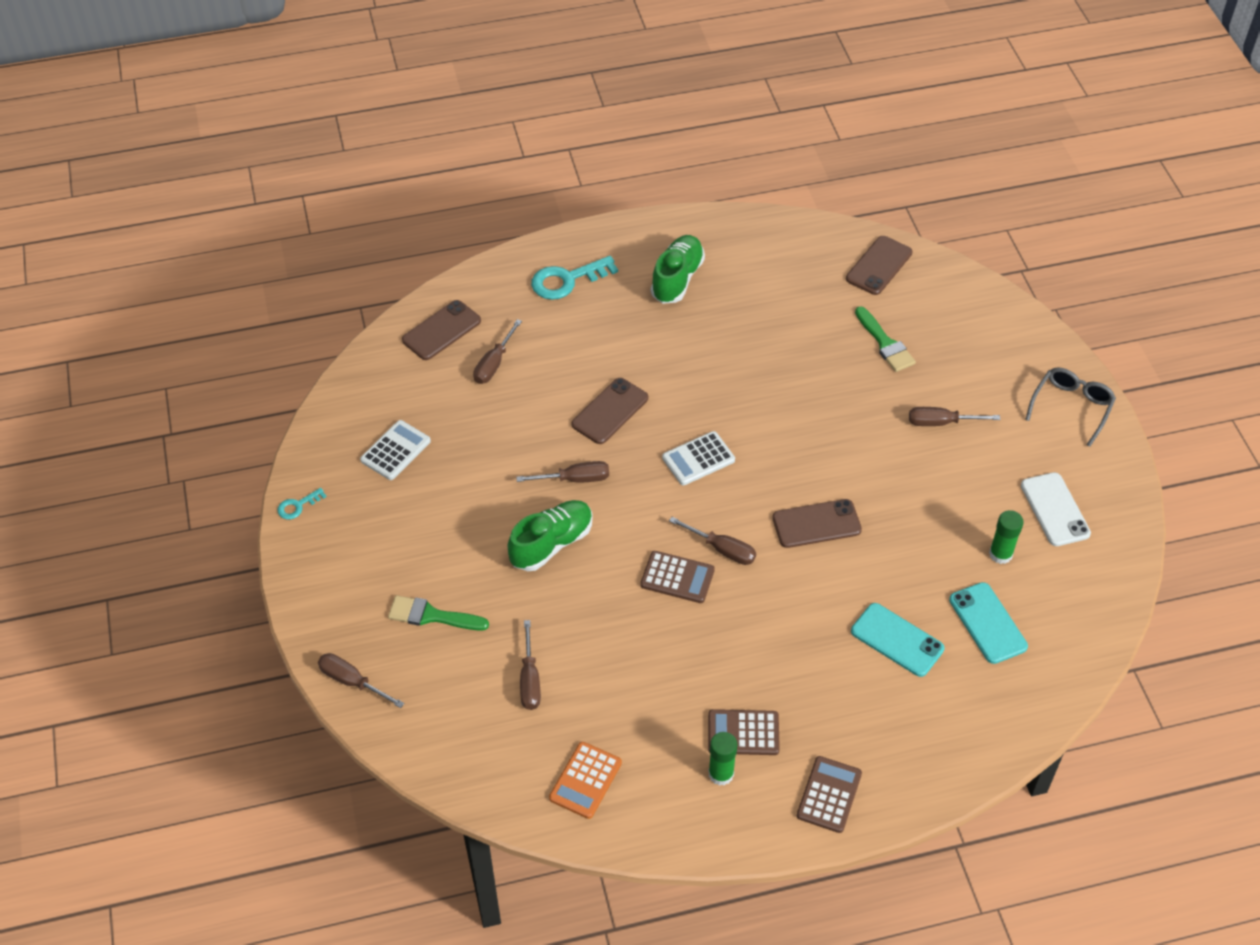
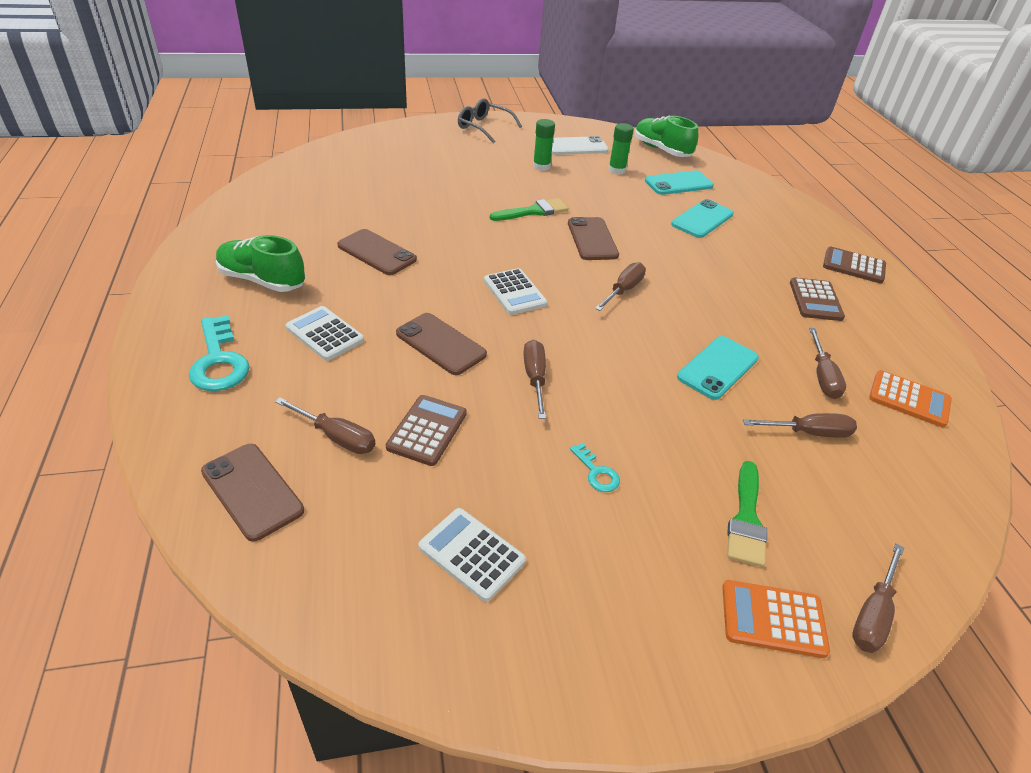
camera: 90 degrees left, 10 degrees down
(298, 506) = (572, 698): turquoise key -> turquoise key (596, 472)
(348, 618) = (773, 619): none -> orange calculator
(551, 544) = (626, 403): green shoe -> green shoe (661, 150)
(609, 620) = (718, 368): none -> turquoise phone
(610, 334) = (325, 334): none -> white calculator
(677, 578) = (659, 319): brown calculator -> brown calculator (427, 430)
(721, 774) = (861, 316): green glue stick -> green glue stick (541, 166)
(879, 266) = (306, 174): brown phone -> brown phone (377, 252)
(885, 343) = (398, 184): green brush -> green brush (533, 211)
(941, 422) = (489, 173): brown screwdriver -> brown screwdriver (822, 376)

